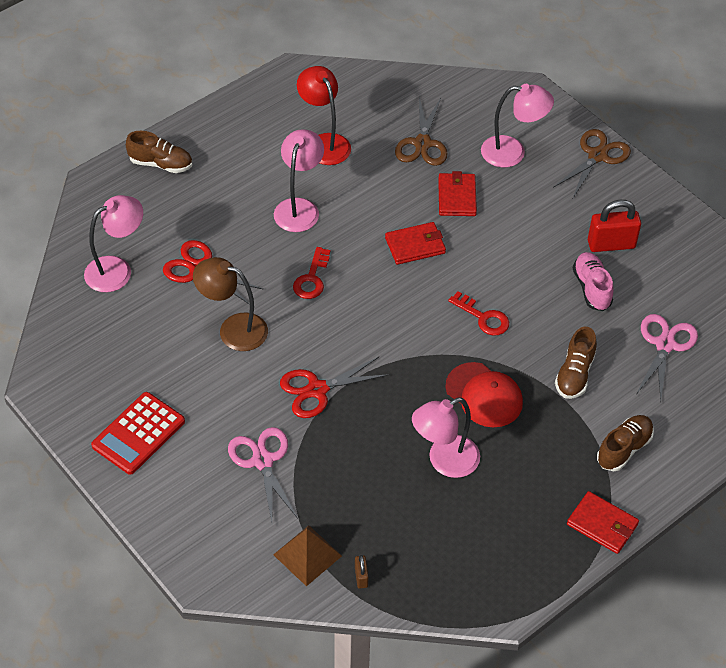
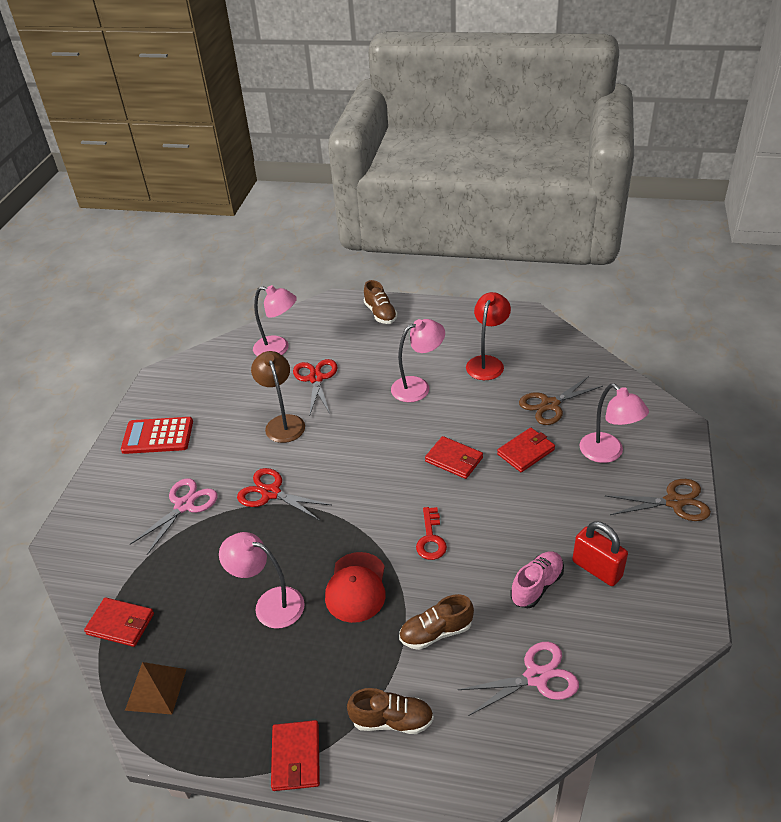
camera: 55 degrees right, 10 degrees down
(307, 555) = (119, 580): brown pyramid -> brown pyramid (156, 689)
(312, 278) = (365, 430): red key -> none
(361, 577) = (121, 624): brown padlock -> red wallet

